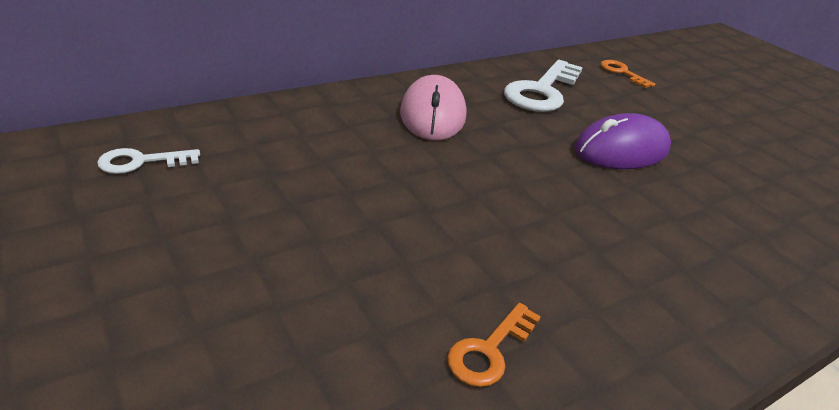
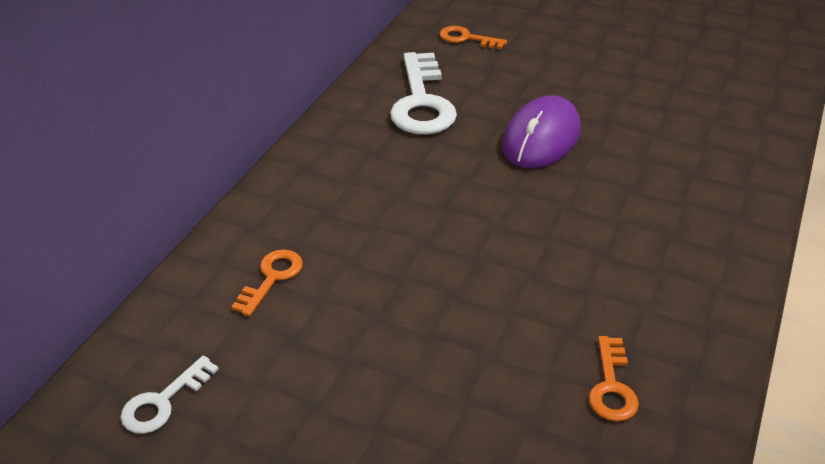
camera: 30 degrees left, 5 degrees up
(304, 134) = (272, 278): none -> orange key
(433, 114) = (358, 187): pink mouse -> none

